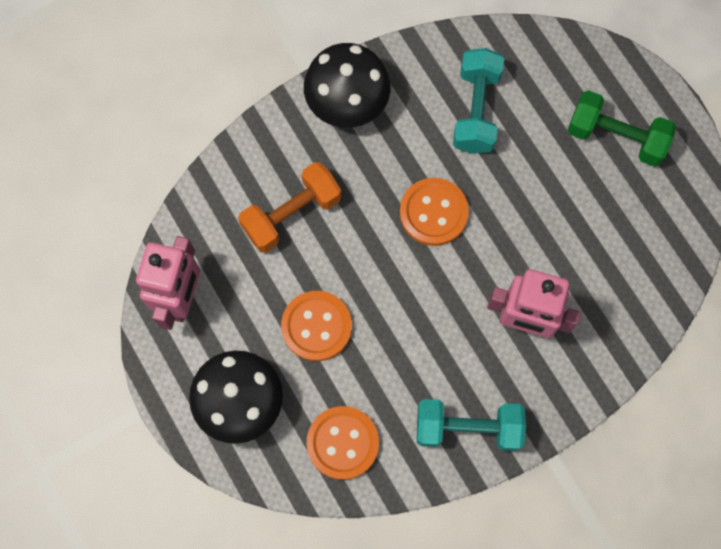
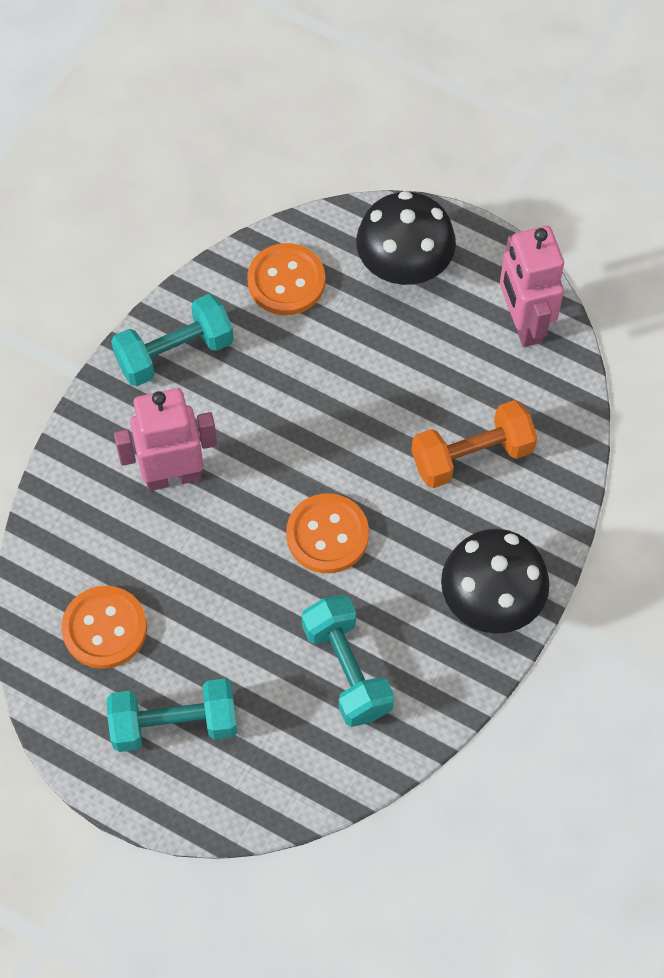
camera: 150 degrees right, 10 degrees down
(291, 214) = (472, 456): orange dumbbell -> orange dumbbell turned 45 degrees clockwise
(316, 326) = (376, 366): orange button -> orange button (104, 628)
(616, 137) = (174, 724): green dumbbell -> turquoise dumbbell

